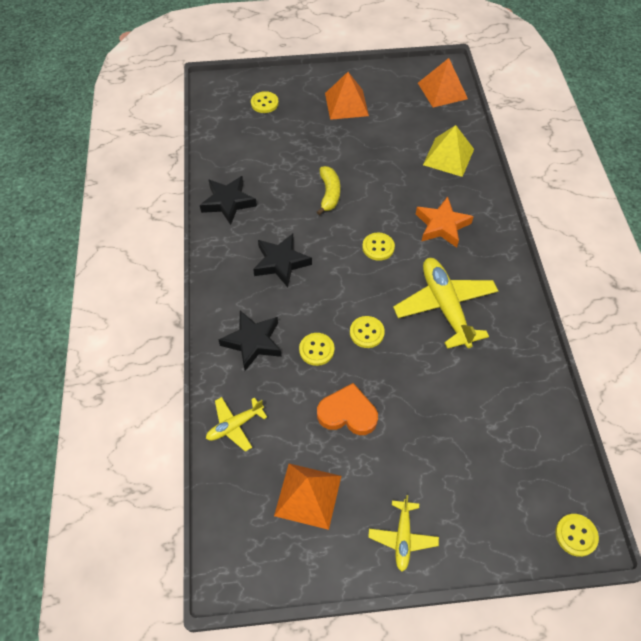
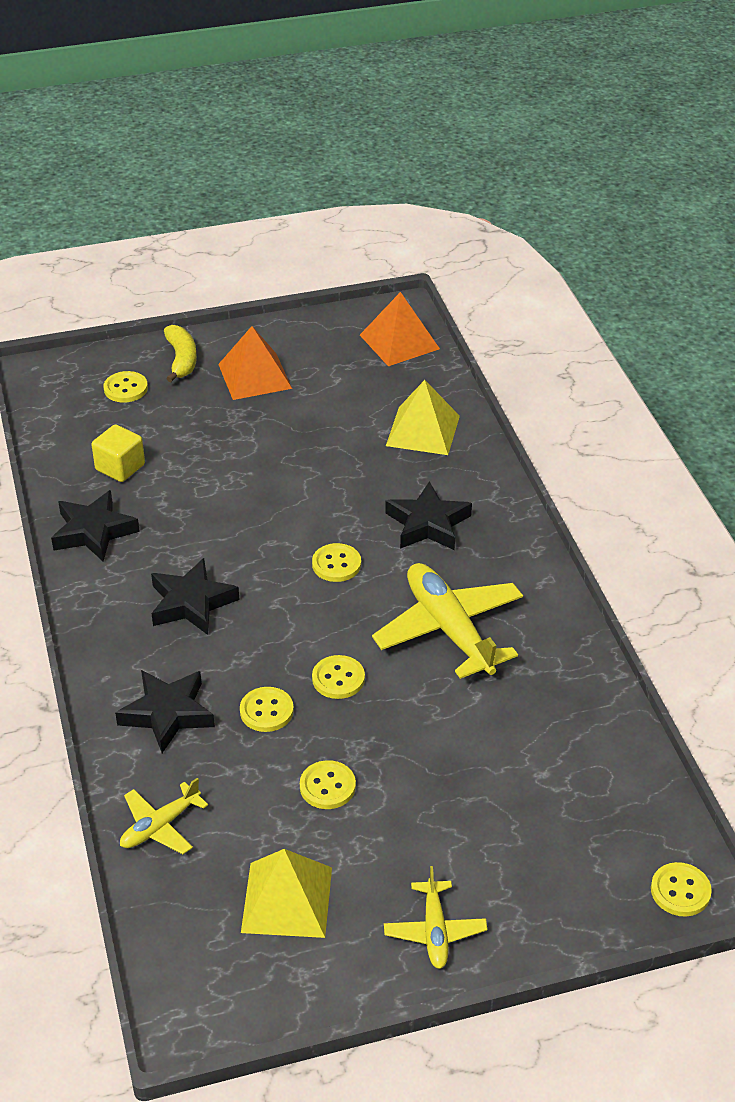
camera: 10 degrees left, 15 degrees down
(252, 158) = (120, 467): none -> yellow cube
(308, 495) = (287, 899): orange pyramid -> yellow pyramid
(329, 194) = (249, 501): yellow banana -> yellow banana (181, 359)
(347, 413) = (327, 786): orange heart -> yellow button
(442, 225) = (428, 524): orange star -> black star

